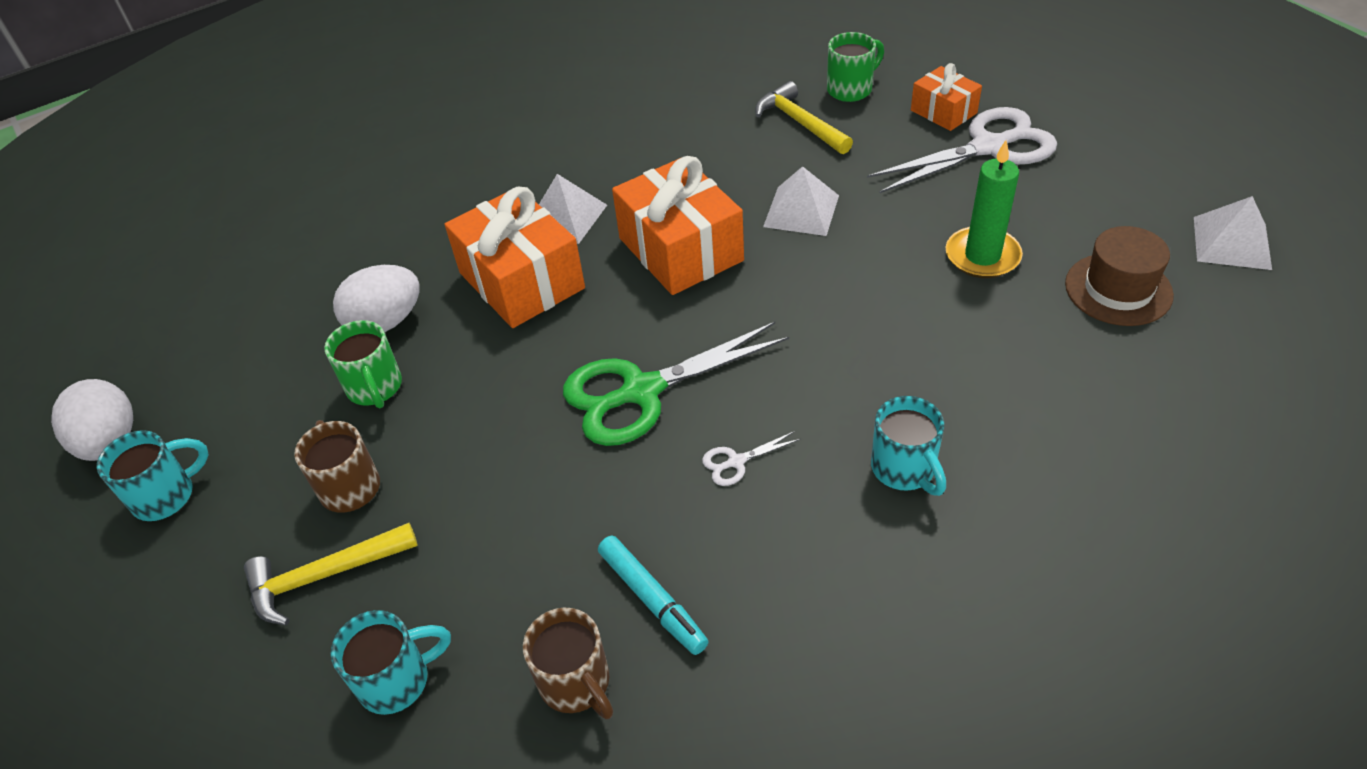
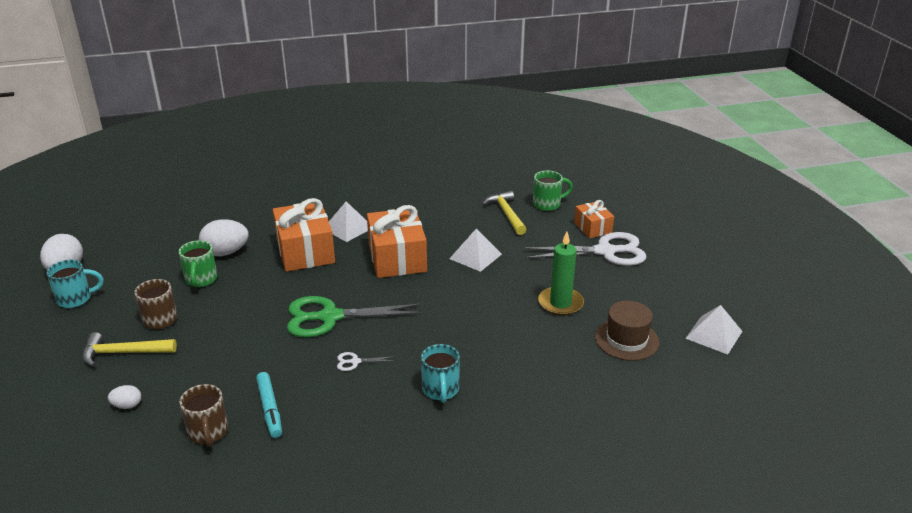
camera: 15 degrees right, 15 degrees down
(397, 680) = (127, 405): turquoise mug -> white egg

